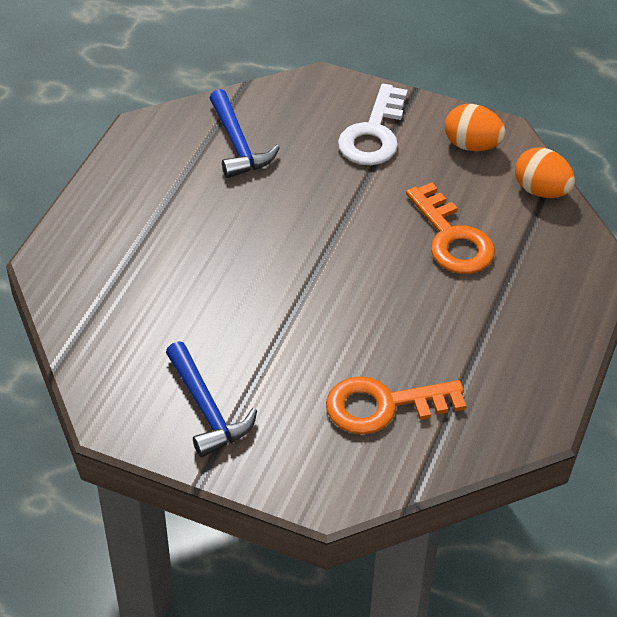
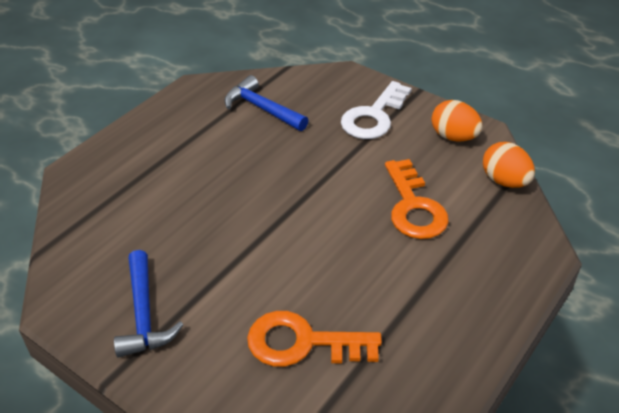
camera: 15 degrees right, 5 degrees down
(238, 145) = (262, 108): blue hammer -> blue hammer turned 135 degrees clockwise

